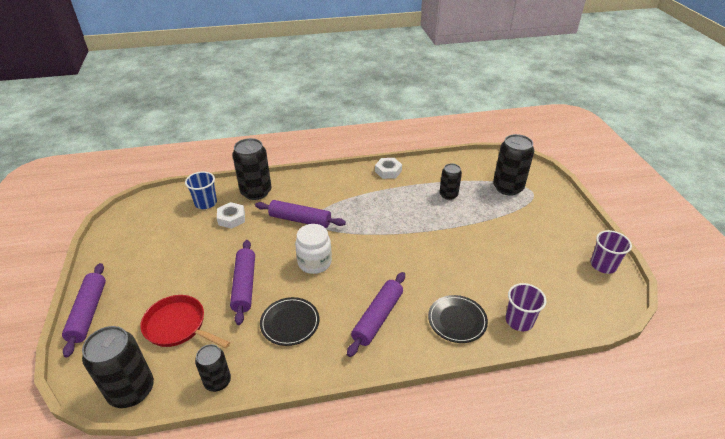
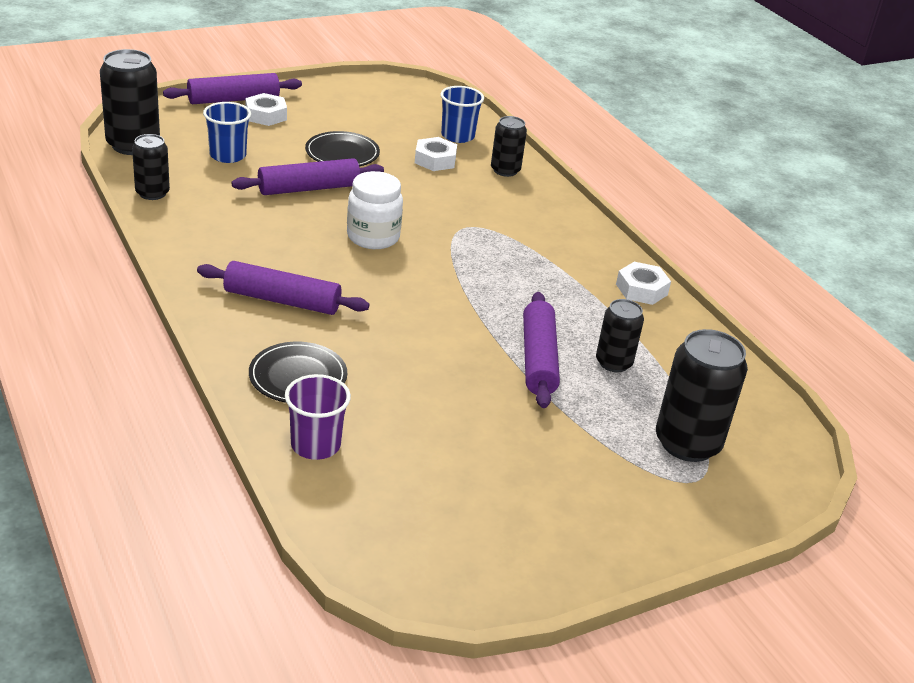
camera: 70 degrees right, 5 degrees down
(126, 295) = (266, 115): none -> white nut
(178, 326) = (228, 155): red pan -> blue cup
(256, 192) = (505, 170): black can -> black can, size x0.60
(290, 323) = (253, 230): black plate -> black plate (342, 153)
(300, 220) = (460, 215): purple rolling pin -> purple rolling pin (538, 359)
(603, 265) = (502, 572): purple cup -> none

